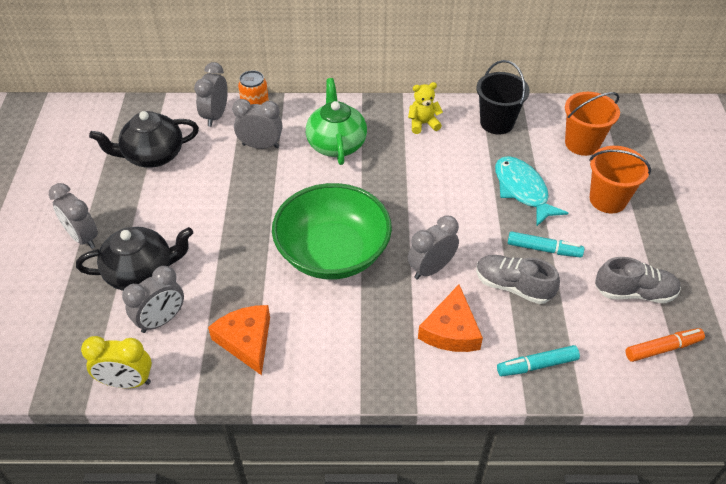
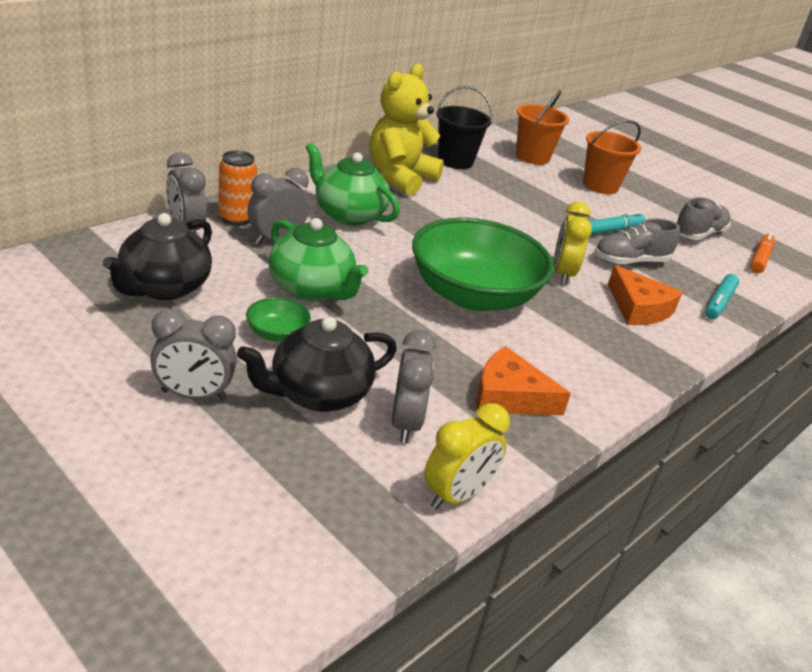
camera: 50 degrees left, 15 degrees down
(141, 272) = (318, 394): black teapot -> black teapot turned 150 degrees counterclockwise
(172, 219) = (277, 333): none -> green bowl
(232, 196) = (312, 289): none -> green teapot
(423, 124) = (400, 178): yellow teddy bear -> yellow teddy bear, size x2.03
(431, 269) = (562, 274): grey clock -> yellow clock
(522, 190) = (541, 199): turquoise fish -> none

